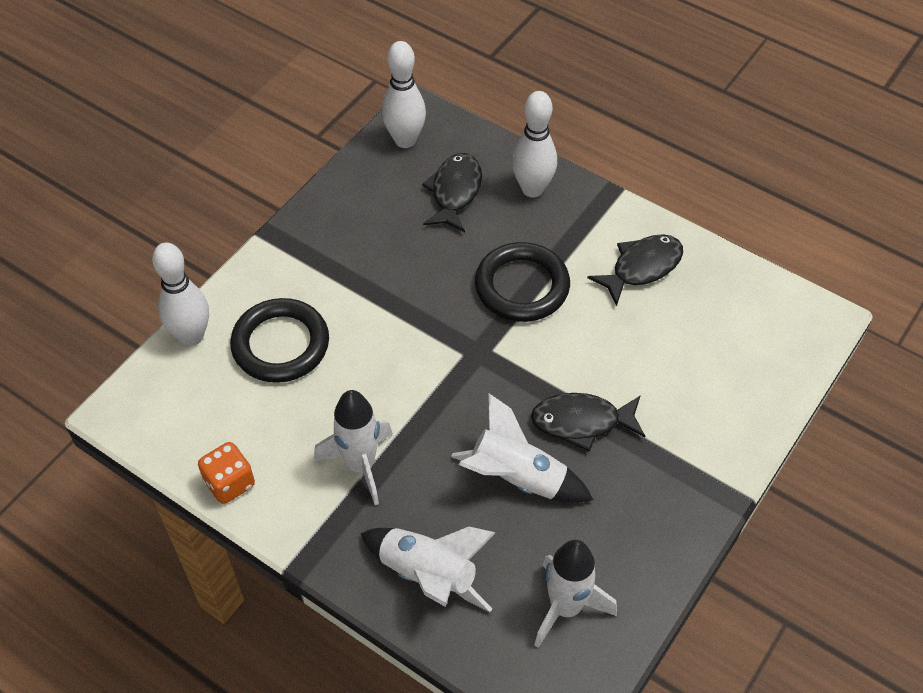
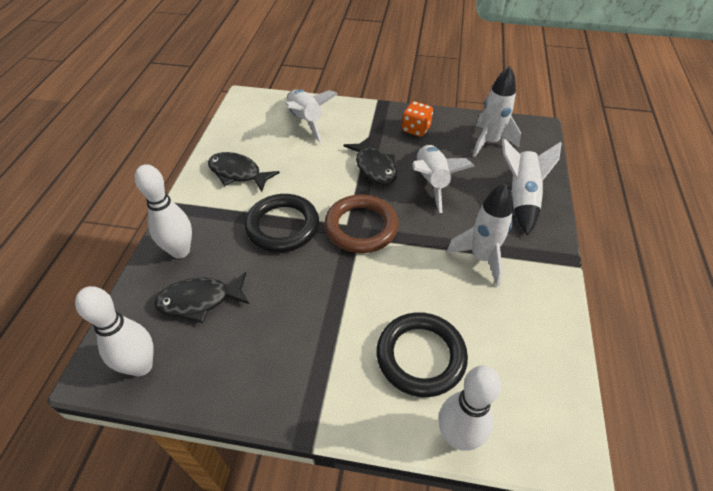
camera: 115 degrees left, 5 degrees down
(229, 483) = (555, 329): orange dice -> orange dice (416, 129)
(478, 362) = (361, 227): none -> brown ring
(728, 377) = (306, 121): none -> white rocket

